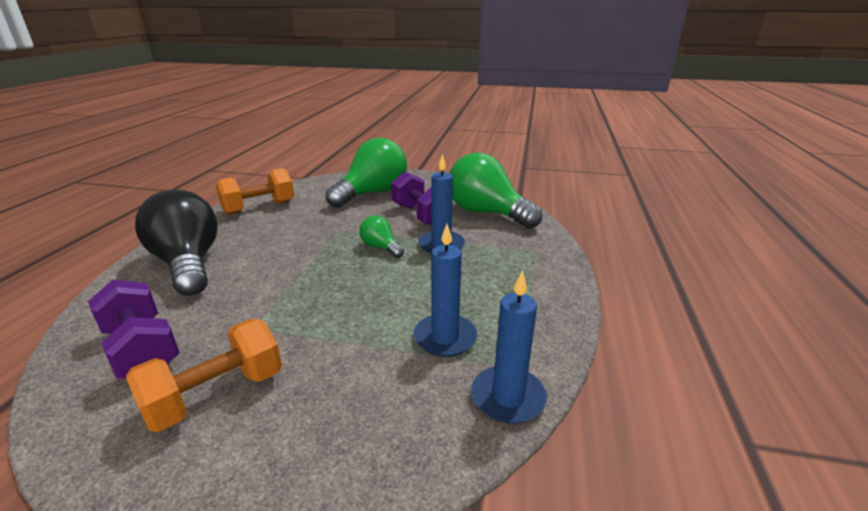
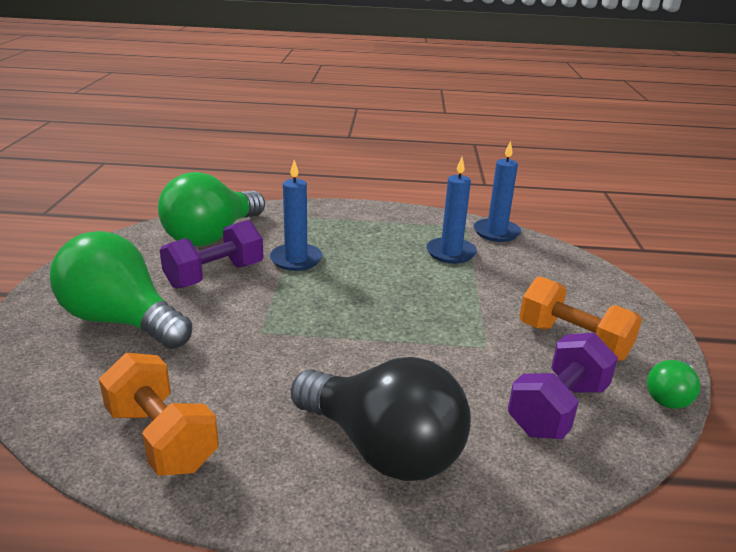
camera: 100 degrees left, 0 degrees up
(189, 264) = (383, 448): black light bulb -> black light bulb turned 105 degrees counterclockwise
(381, 247) = (307, 294): green light bulb -> green light bulb (669, 397)

